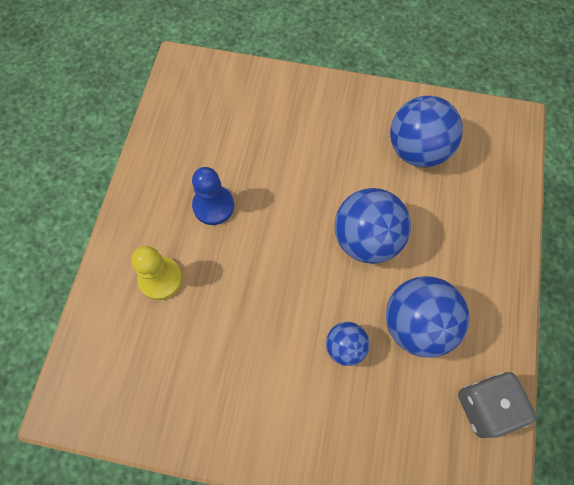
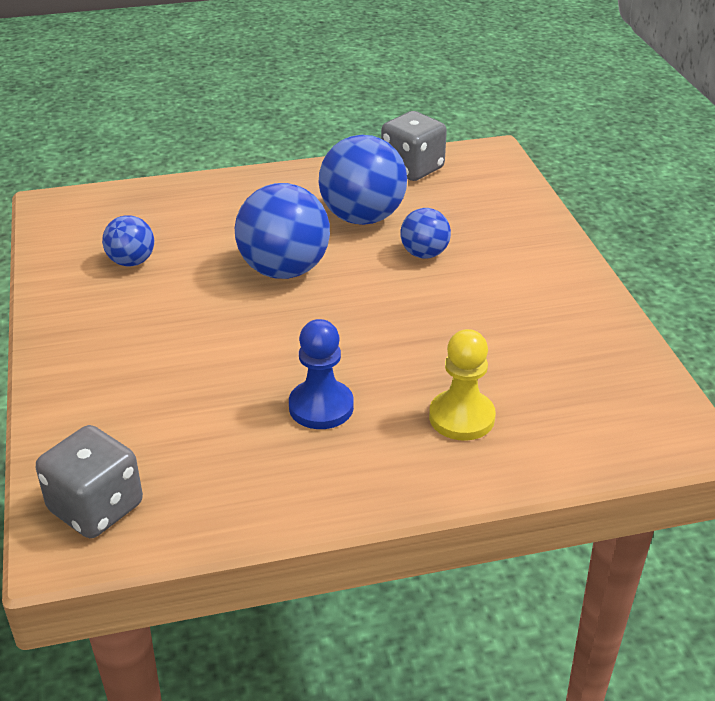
camera: 115 degrees left, 30 degrees down
(198, 82) = (96, 508): none -> grey dice
(417, 150) = (131, 262): blue ball -> blue ball, size x0.55

